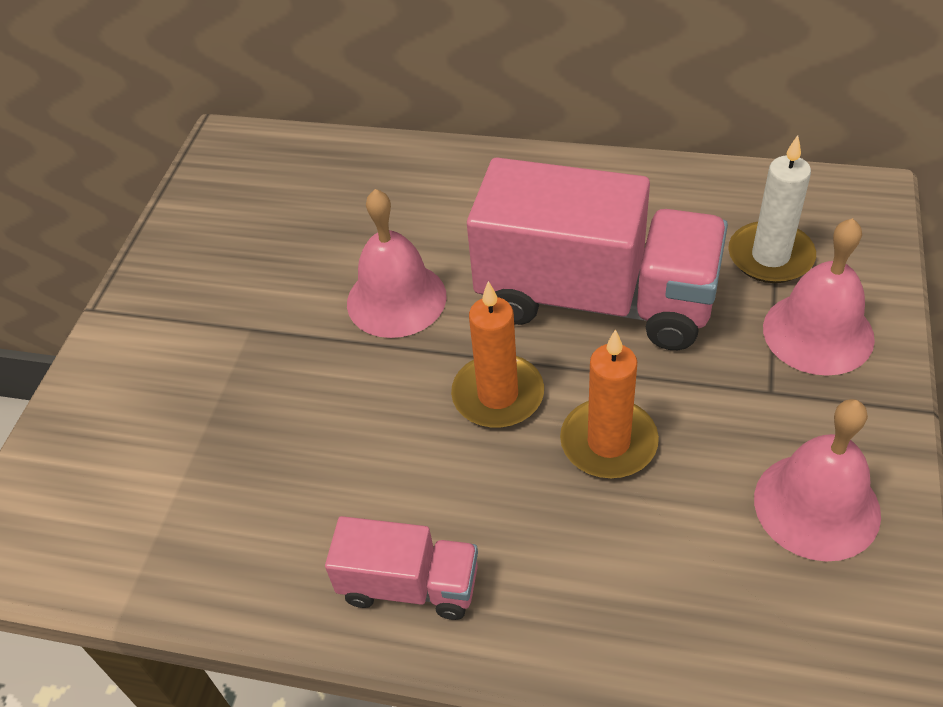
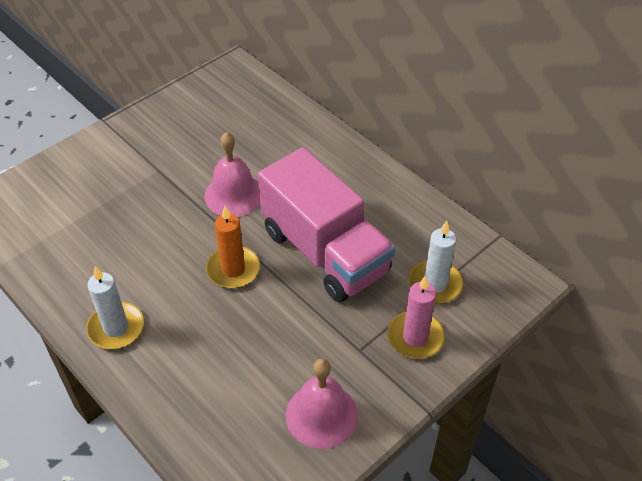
camera: 30 degrees right, 0 degrees up
(409, 585) = (116, 328): pink truck -> white candle
(608, 442) = (259, 323): orange candle -> none
(818, 333) = (415, 337): pink bell -> pink candle

